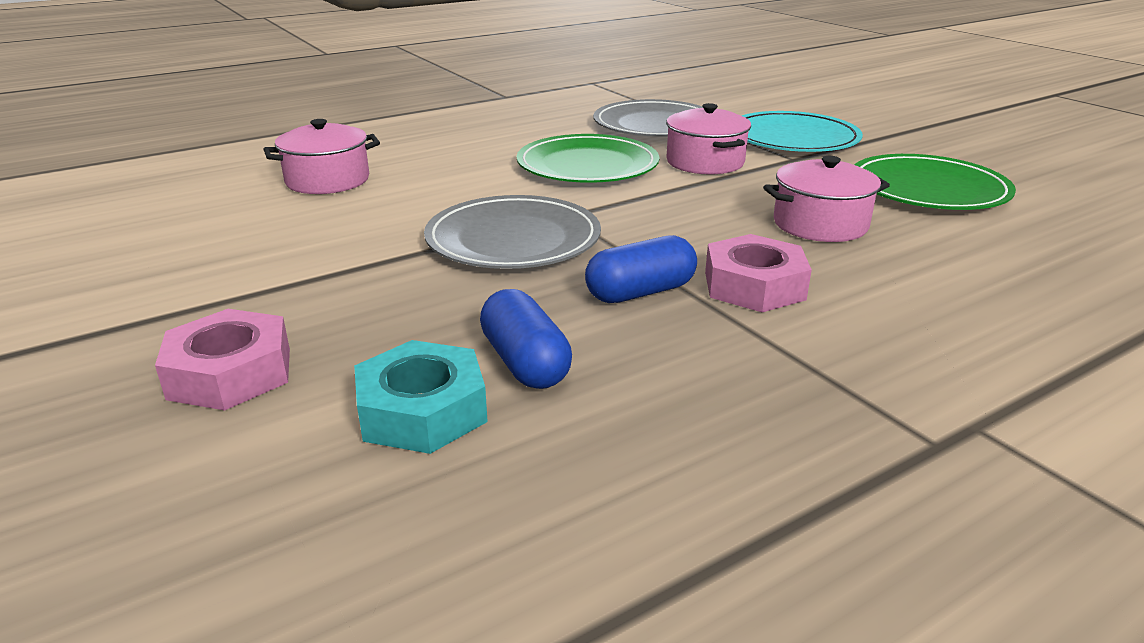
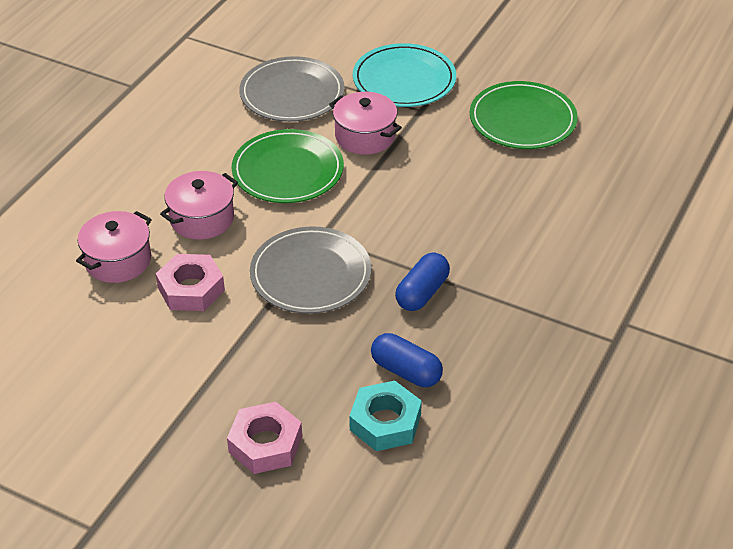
camera: 30 degrees left, 15 degrees up
(754, 286) = (477, 262): pink nut -> pink nut (191, 289)
(820, 224) = (479, 186): pink pot -> pink pot (202, 218)

